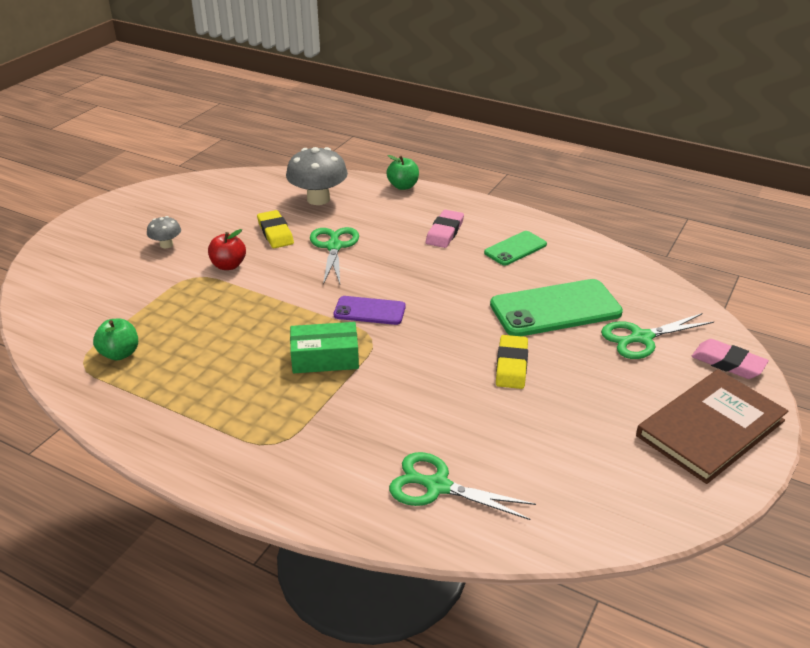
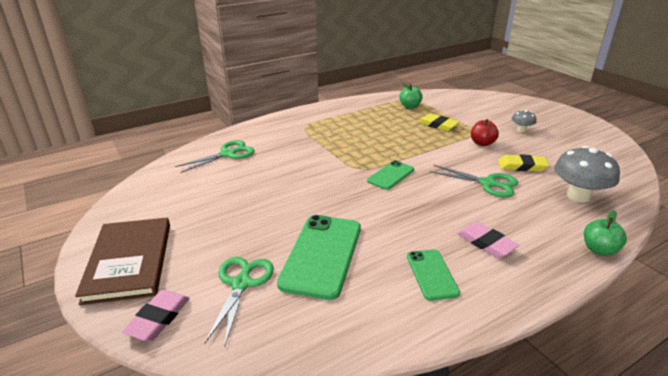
camera: 120 degrees right, 5 degrees down
(325, 358) = (356, 151): green box -> none
(369, 311) = (391, 175): purple phone -> green phone
(511, 365) = (282, 207): yellow eraser -> yellow eraser (438, 125)
(728, 363) = (158, 318): pink eraser -> pink eraser turned 45 degrees counterclockwise

